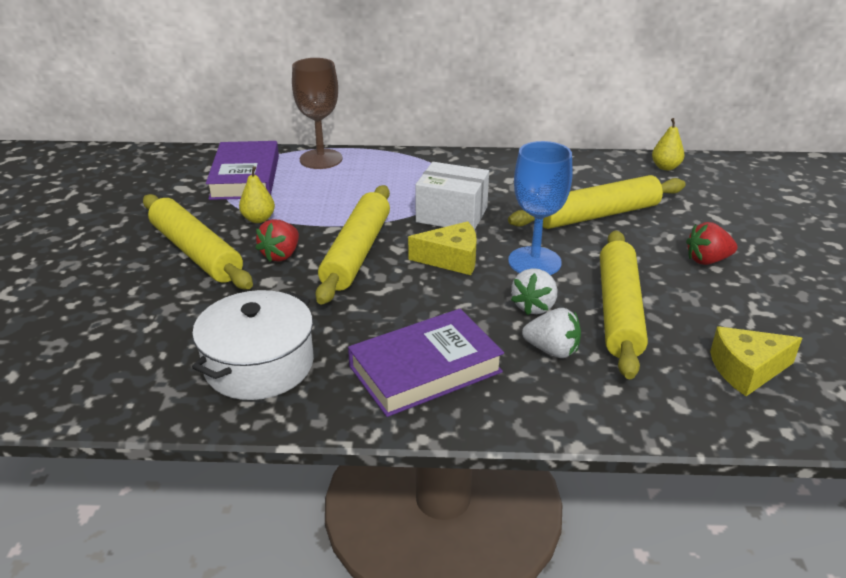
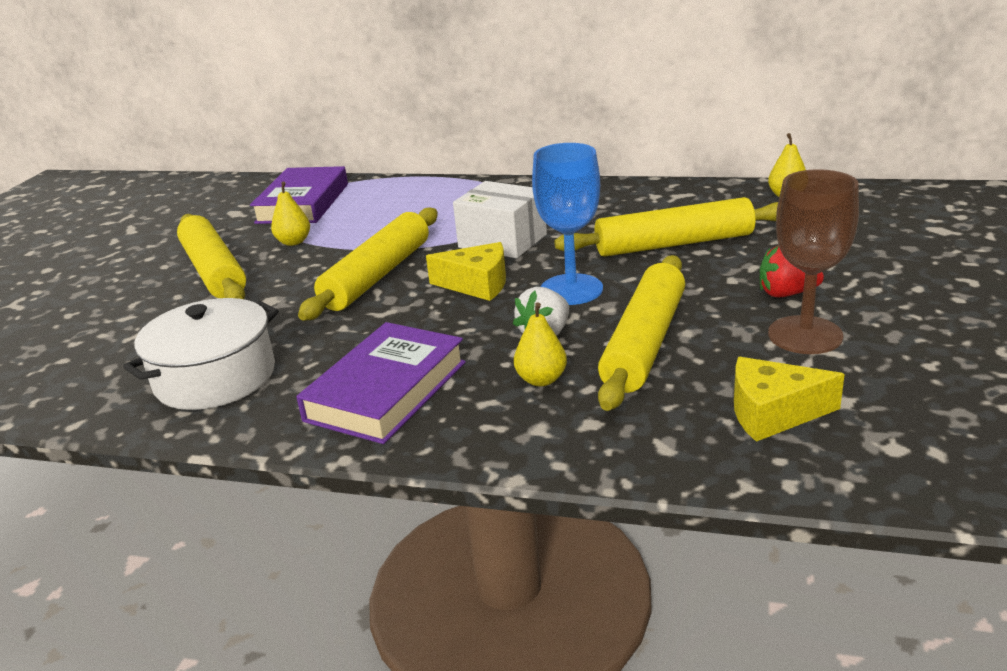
camera: 15 degrees right, 5 degrees down
(281, 255) = (297, 276): red strawberry -> none
(321, 159) = (390, 187): brown goblet -> brown goblet (805, 335)
(425, 369) = (386, 391): purple book -> purple book turned 45 degrees counterclockwise
(552, 350) = (541, 380): white strawberry -> yellow pear

